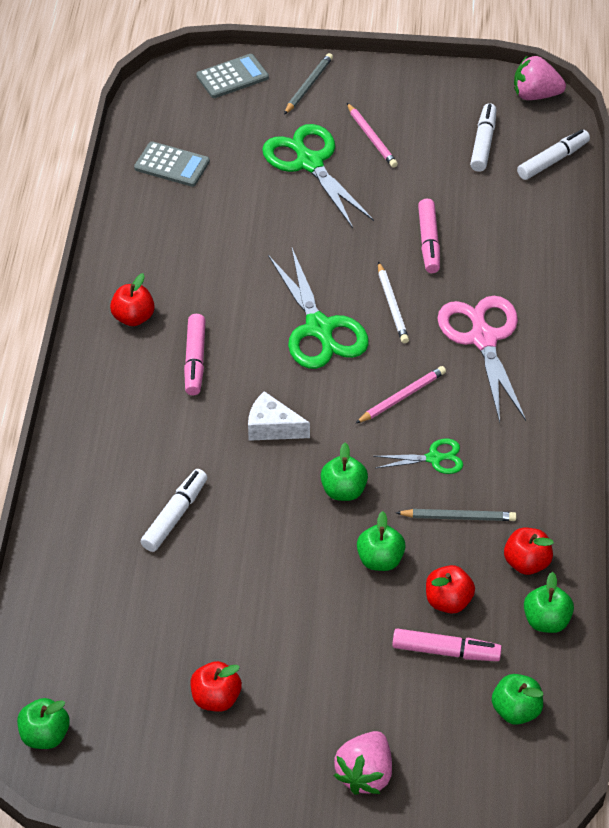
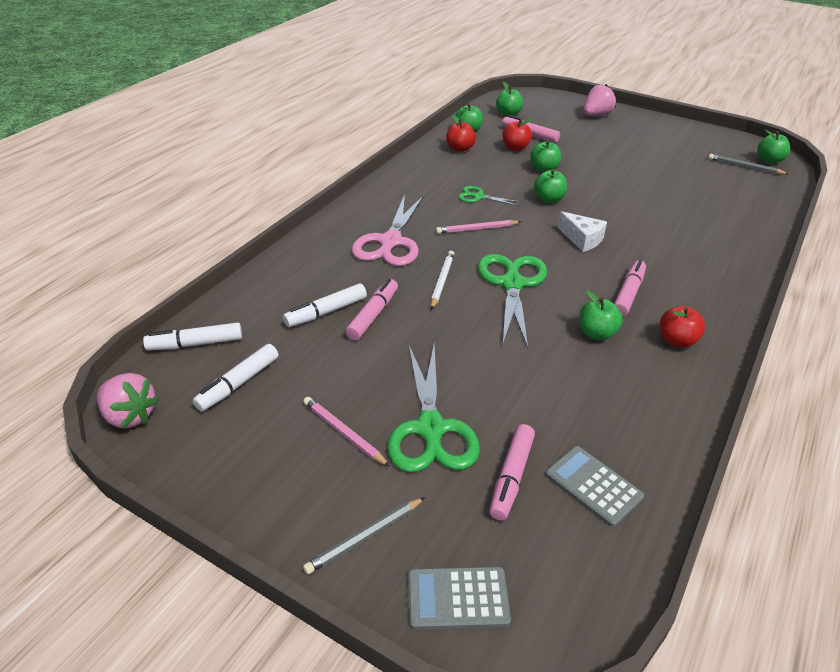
camera: 155 degrees left, 10 degrees down
(175, 515) = (671, 217): white marker -> white marker (326, 312)
(212, 298) = (596, 333): none -> green apple
(216, 698) = (666, 150): red apple -> none
(232, 151) = (511, 477): none -> pink marker
(371, 138) = (343, 433): pink pencil -> pink pencil turned 45 degrees counterclockwise
(458, 517) = (484, 172): grey pencil -> grey pencil (745, 167)

